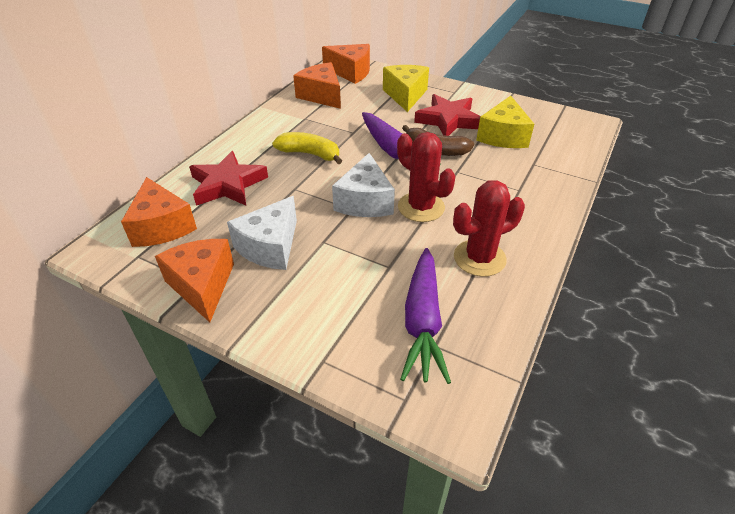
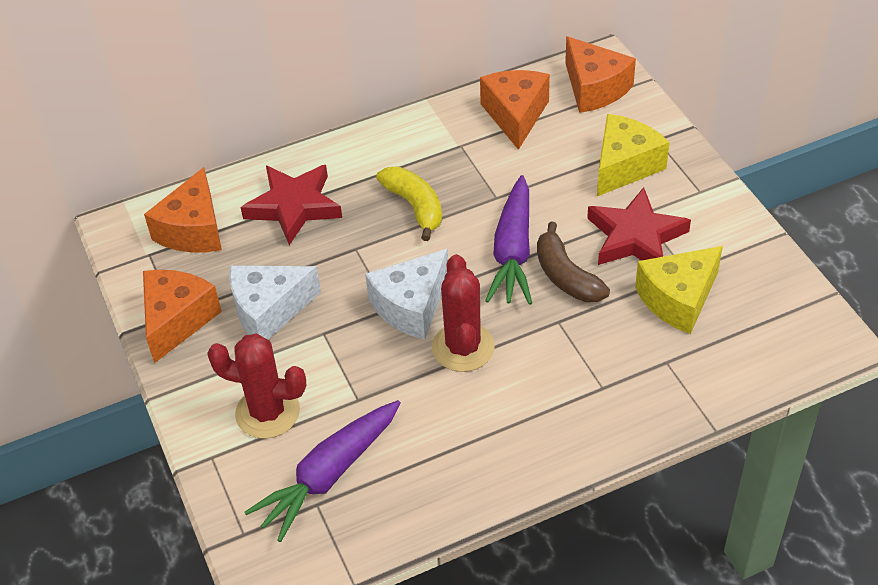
camera: 40 degrees right, 5 degrees up
(479, 258) = (456, 444): red cactus -> red cactus (267, 412)

